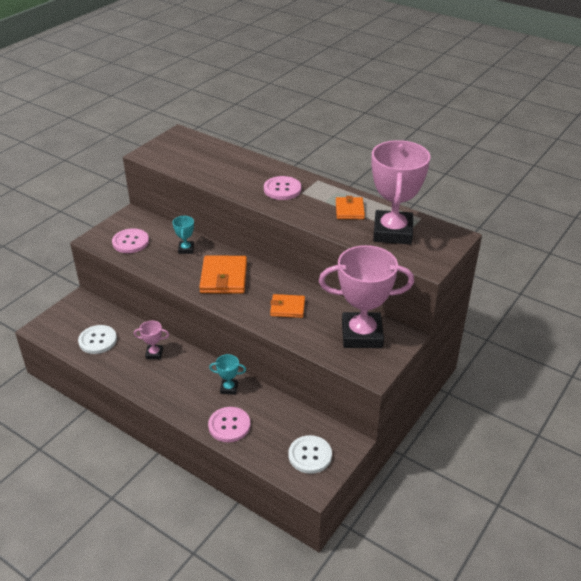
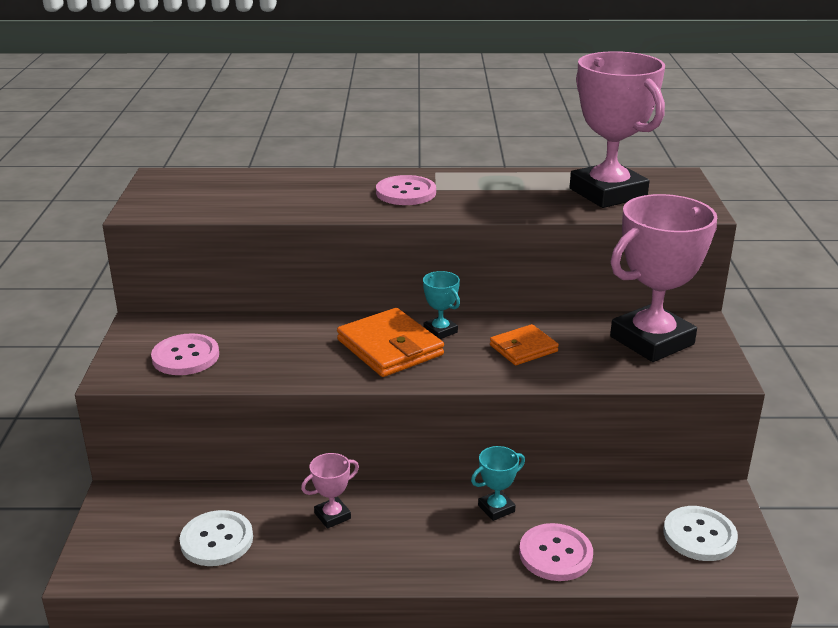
camera: 35 degrees left, 10 degrees down
(186, 249) = (287, 335): turquoise trophy -> turquoise trophy (440, 331)
(349, 210) = (524, 188): orange wallet -> none

